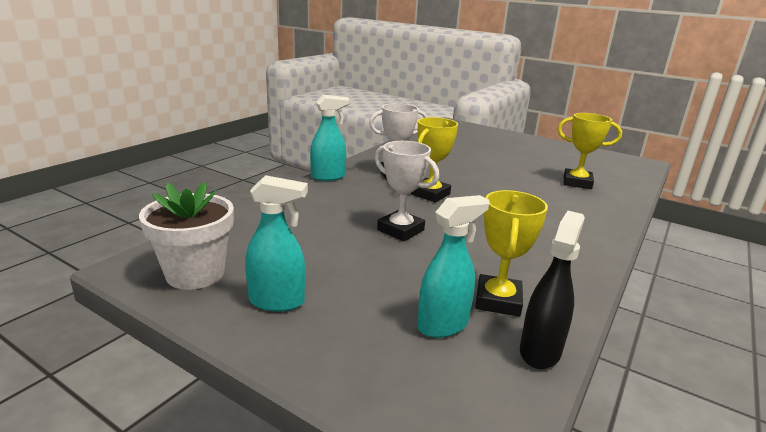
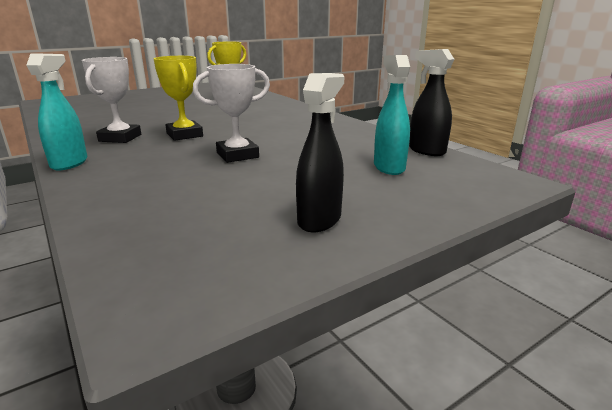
camera: 65 degrees left, 0 degrees up
(195, 274) = (221, 262): white flower pot -> none
(277, 302) = (319, 220): turquoise spray bottle -> black spray bottle
(498, 300) = (367, 148): yellow trophy -> none

